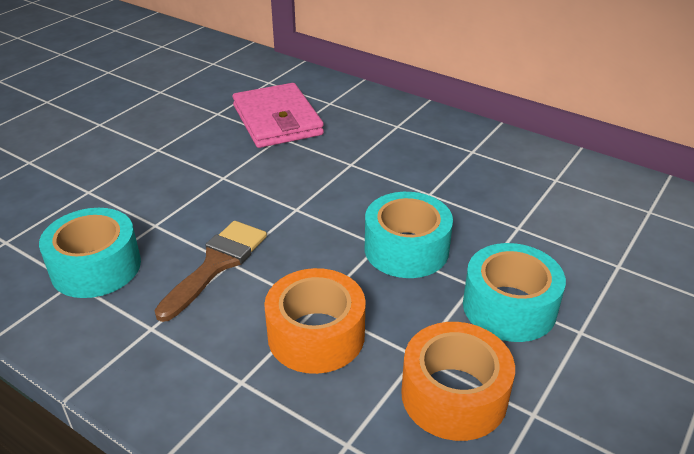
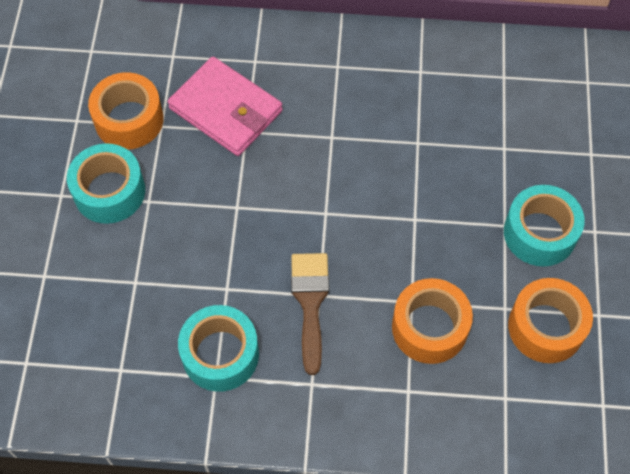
camera: 30 degrees left, 25 degrees up
(197, 102) = (129, 120): none -> orange tape
(406, 249) = (438, 213): turquoise tape -> turquoise tape (109, 191)

